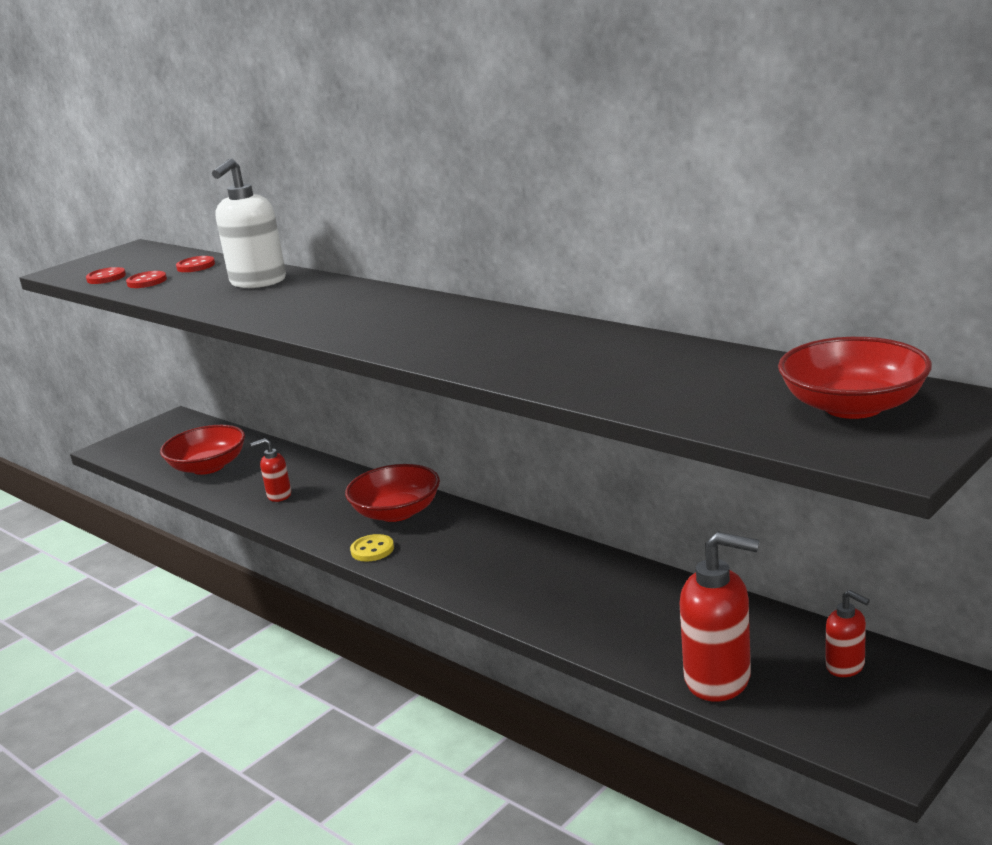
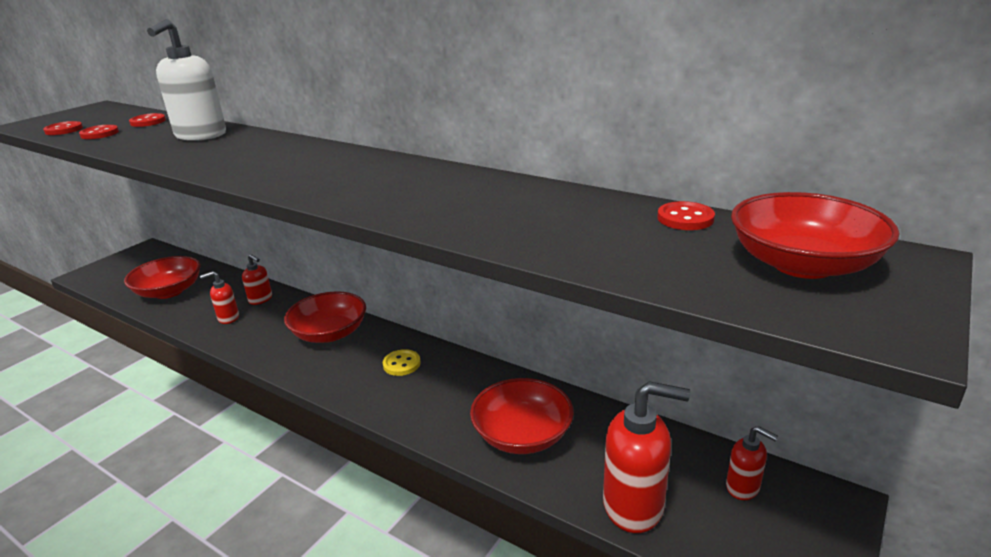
camera: 10 degrees left, 5 degrees up
(315, 476) = (261, 299): none -> red soap dispenser
(372, 550) = (308, 370): yellow button -> yellow button (401, 364)
(608, 614) = (522, 435): none -> red bowl
(761, 365) = (685, 218): none -> red button

